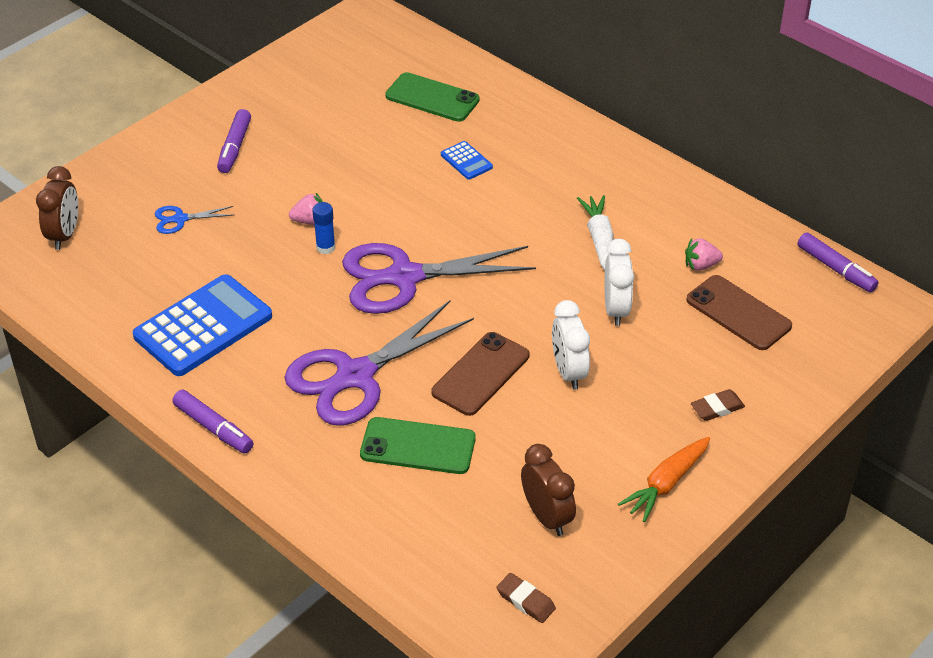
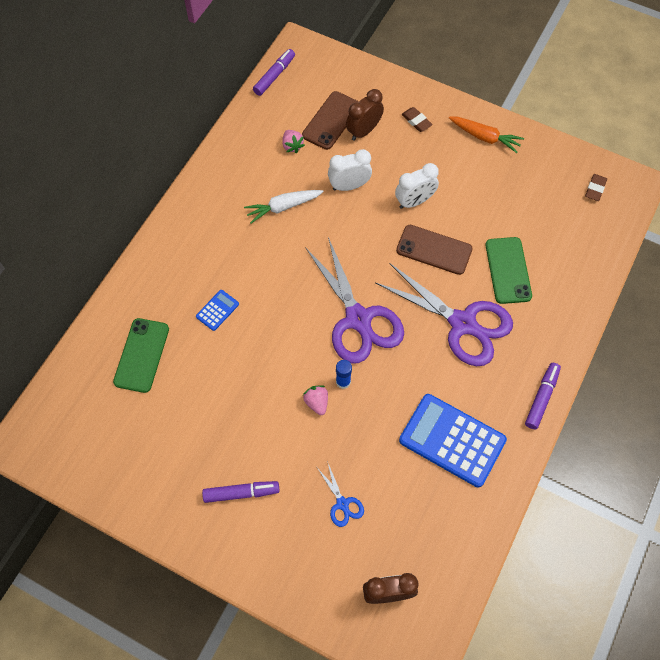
camera: 105 degrees left, 20 degrees up
(546, 517) = (533, 190): brown clock -> brown clock (363, 131)

